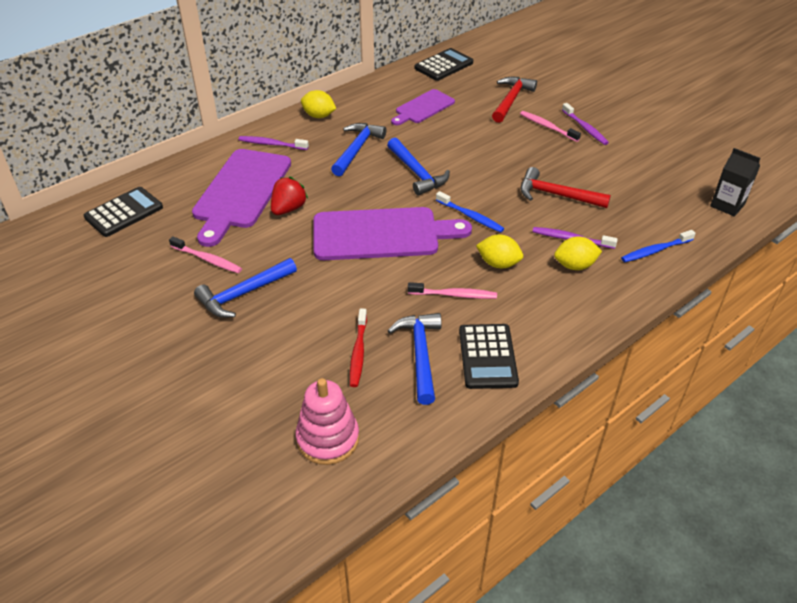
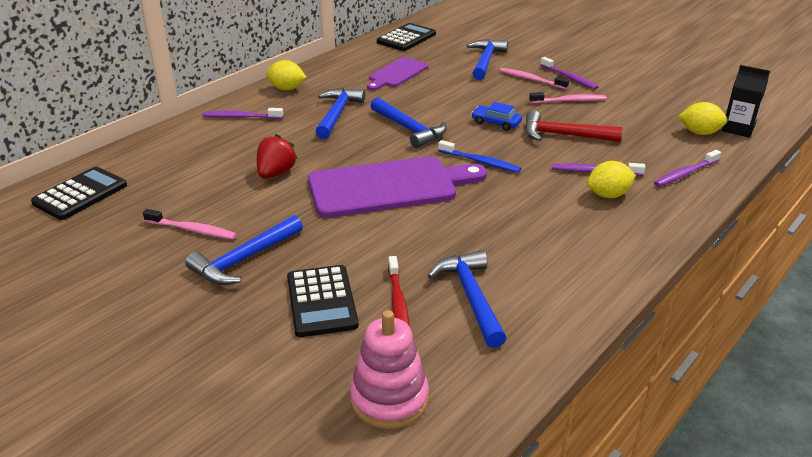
camera: 10 degrees left, 10 degrees down
(241, 192) = (216, 162): purple cutting board -> none
(454, 295) = (489, 235): pink toothbrush -> pink toothbrush (569, 101)
(487, 357) = (548, 290): black calculator -> black calculator (322, 301)
(498, 174) = (496, 123): none -> blue car
(498, 263) = (526, 201): yellow lemon -> yellow lemon (699, 133)
(511, 100) = (485, 61): red hammer -> blue hammer
(655, 250) = (685, 174): blue toothbrush -> purple toothbrush

